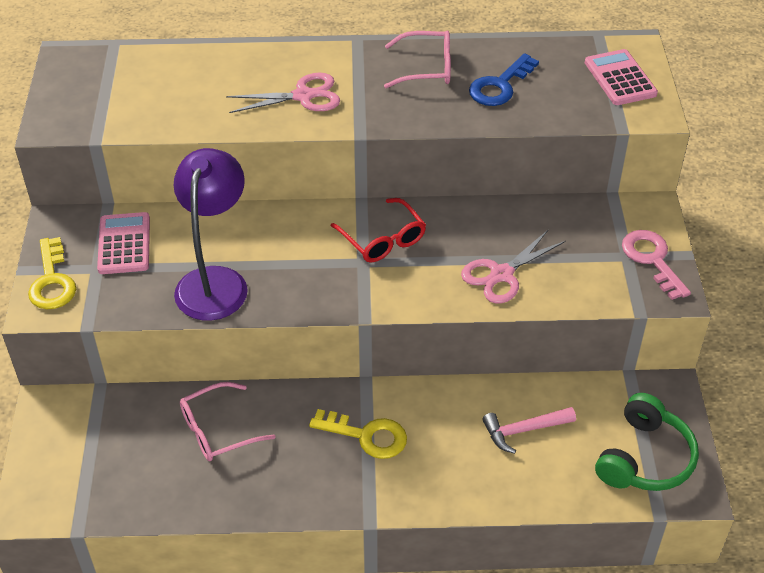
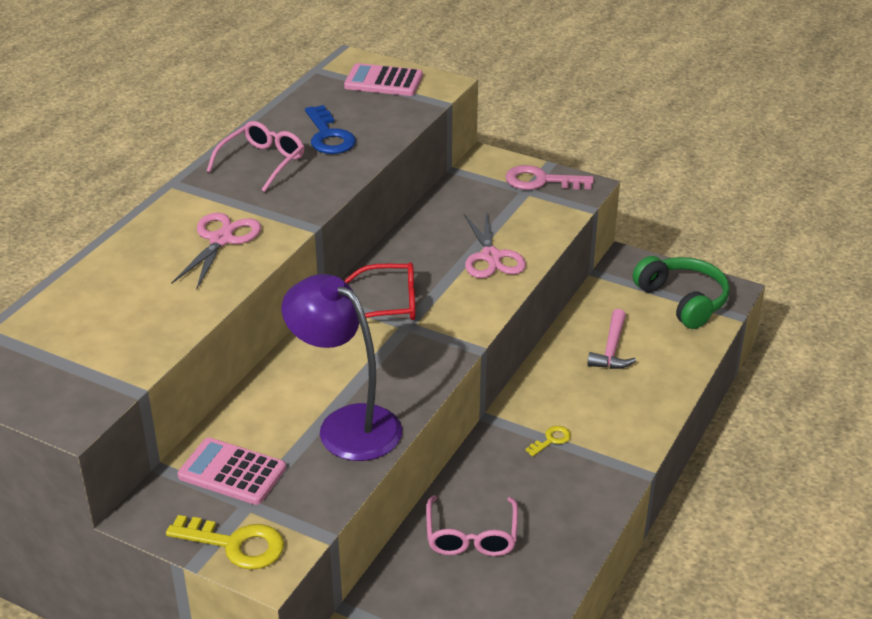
camera: 60 degrees left, 10 degrees down
(367, 436) = (551, 440): yellow key -> yellow key, size x0.53

